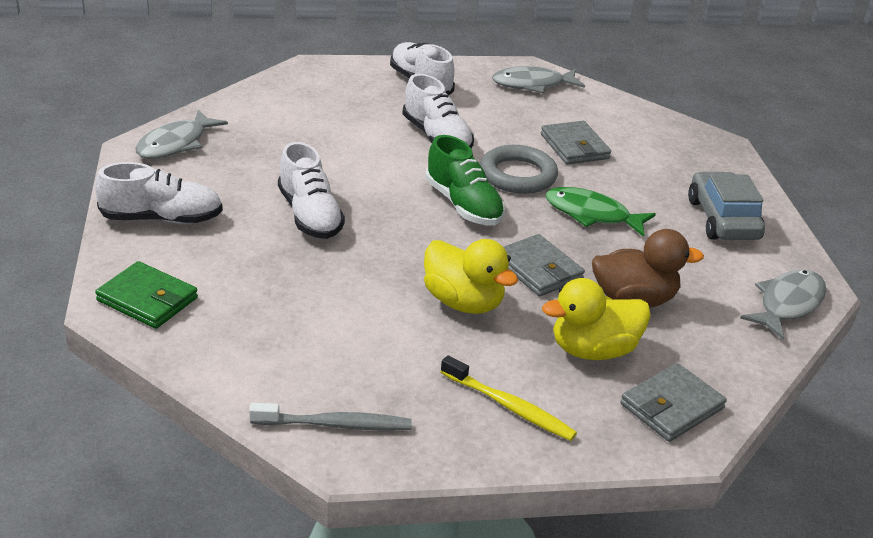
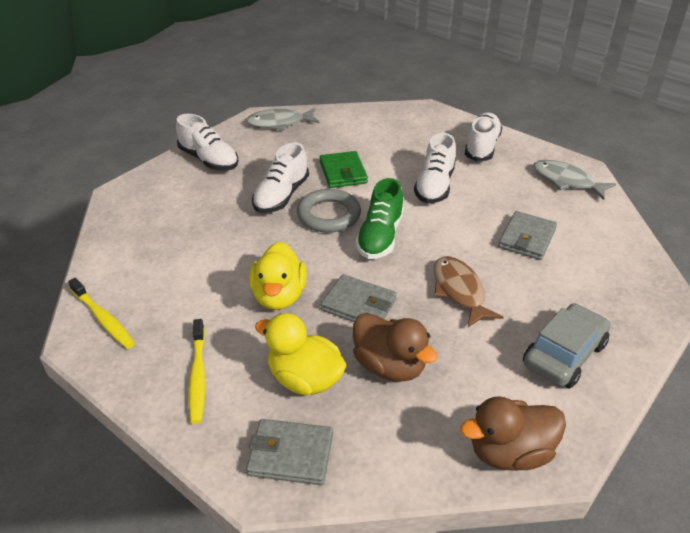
camera: 50 degrees right, 5 degrees up
(147, 299) = (136, 198): green wallet -> green wallet (343, 172)
(335, 424) = (103, 318): grey toothbrush -> yellow toothbrush
(518, 175) = (450, 237): grey ring -> grey ring (329, 215)
(538, 269) = (359, 305): grey wallet -> grey wallet turned 75 degrees counterclockwise
(592, 214) = (459, 291): green fish -> brown fish
(787, 304) = (509, 452): grey fish -> brown duck

